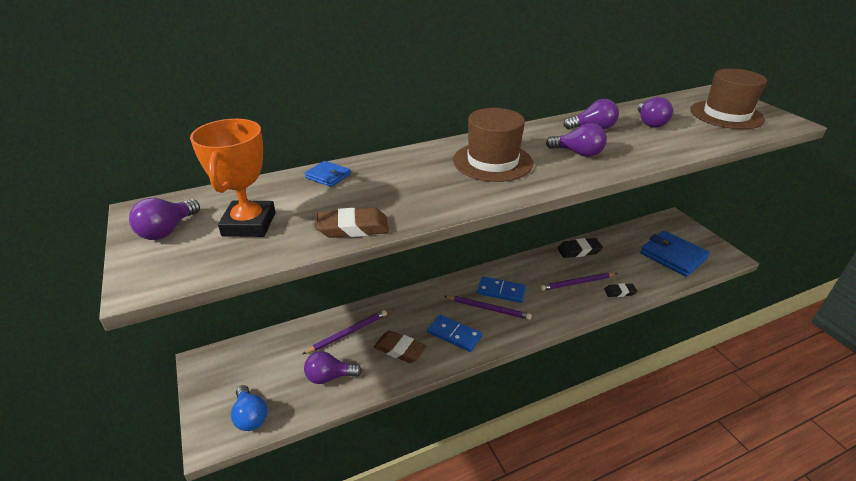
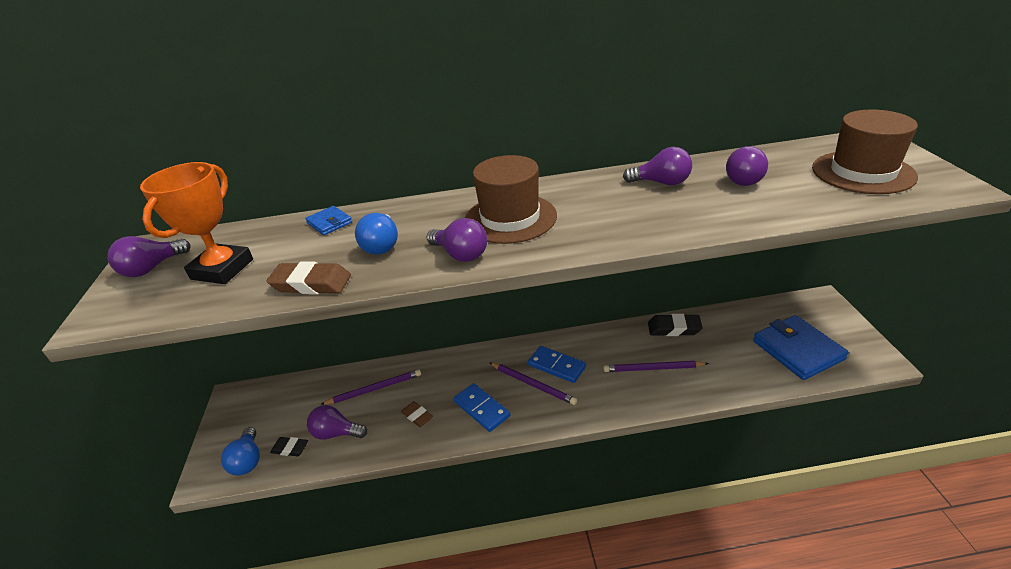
camera: 20 degrees right, 0 degrees up
(395, 191) = (382, 245): none -> blue light bulb
(399, 350) = (417, 416): brown eraser -> brown eraser, size x0.65
(578, 153) = (619, 214): purple light bulb -> purple light bulb (460, 255)
(619, 292) = (702, 387): black eraser -> black eraser (290, 448)

